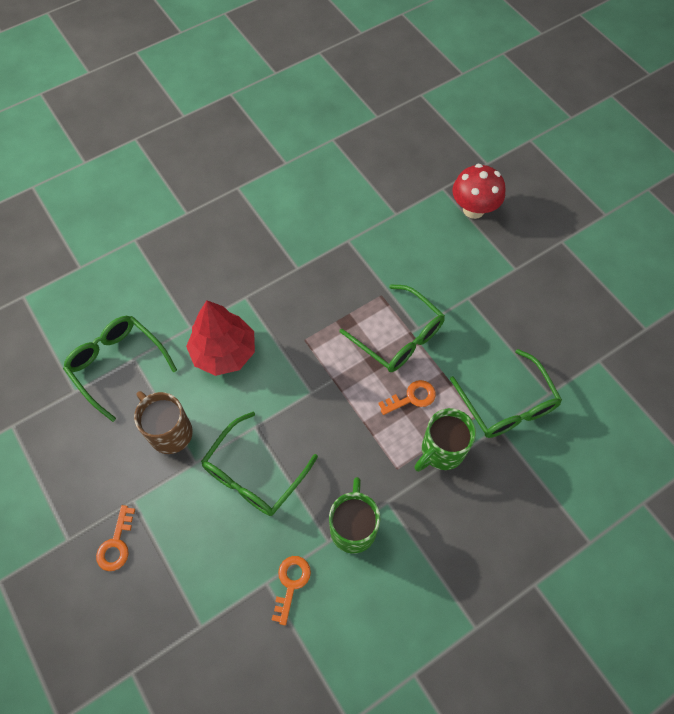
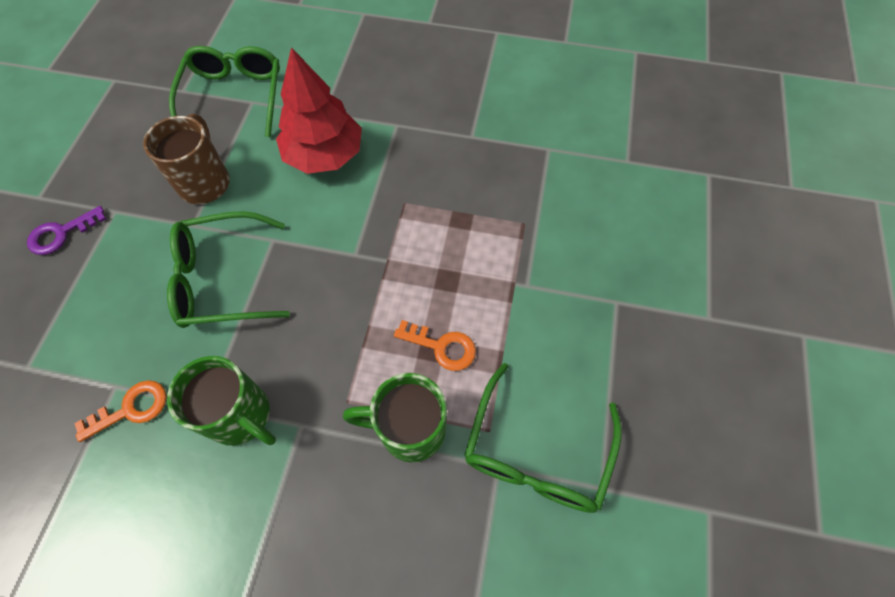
camera: 45 degrees right, 0 degrees up
(116, 544) = (61, 234): orange key -> purple key
(353, 527) = (241, 416): green mug -> green mug turned 75 degrees clockwise
(399, 337) = (496, 277): green glasses -> none
(473, 209) = (723, 220): red mushroom -> none

